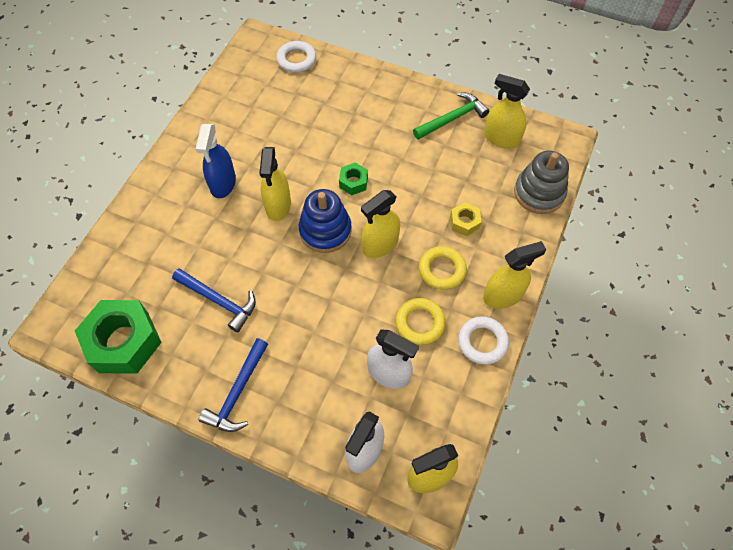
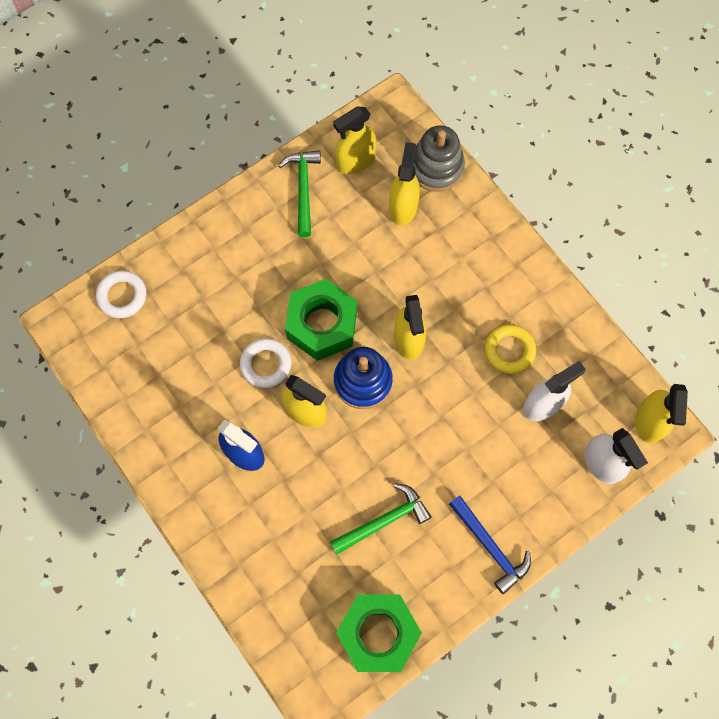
camera: 60 degrees left, 10 degrees up
(219, 301) = (384, 520): blue hammer -> green hammer
(353, 182) = (322, 324): green nut -> green nut, size x2.12
(442, 270) = (467, 300): yellow ring -> none
(464, 222) = (429, 251): yellow nut -> none
(482, 342) = (556, 309): white ring -> white ring (266, 364)
(503, 295) = (522, 265): yellow spray bottle -> yellow spray bottle (403, 207)

